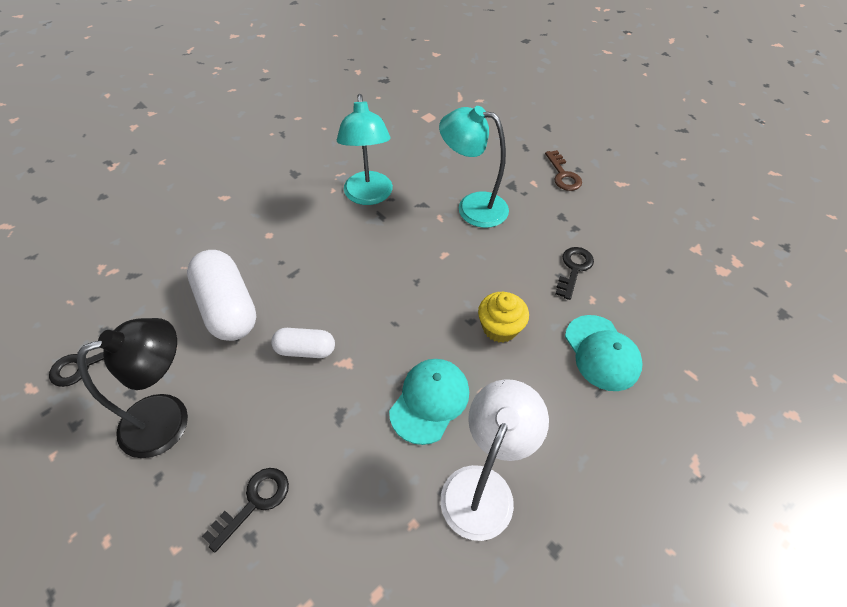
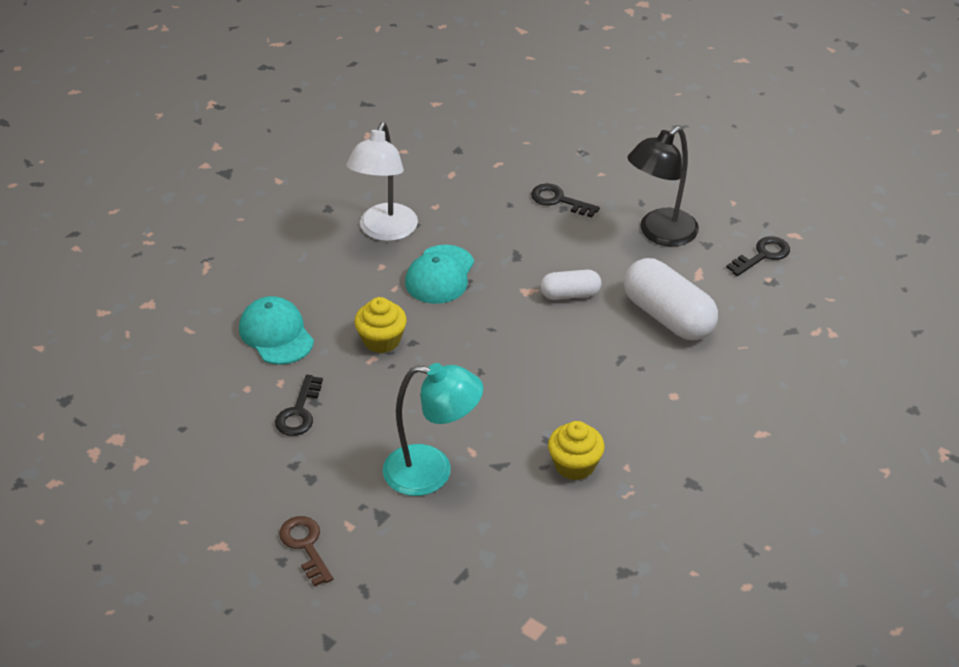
camera: 170 degrees right, 10 degrees down
(254, 502) = (559, 200): black key -> black key turned 90 degrees clockwise
(368, 196) = (574, 465): turquoise lamp -> yellow cupcake

